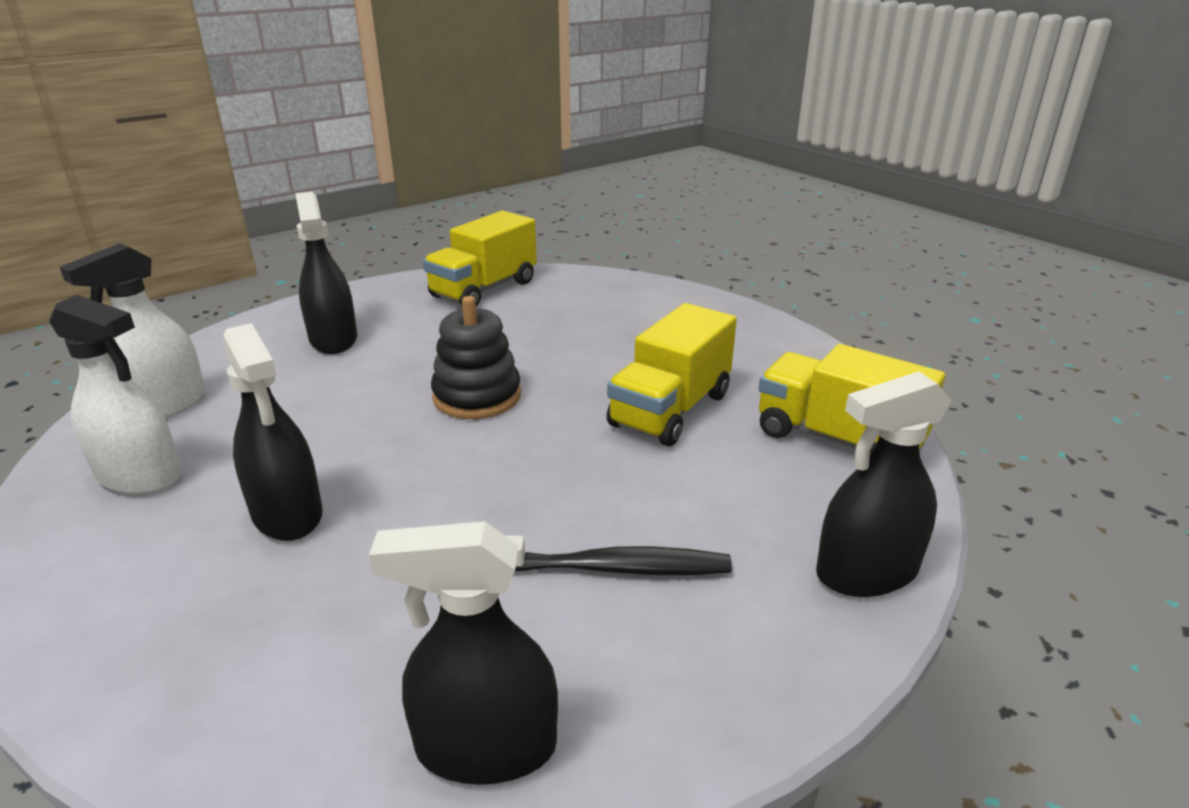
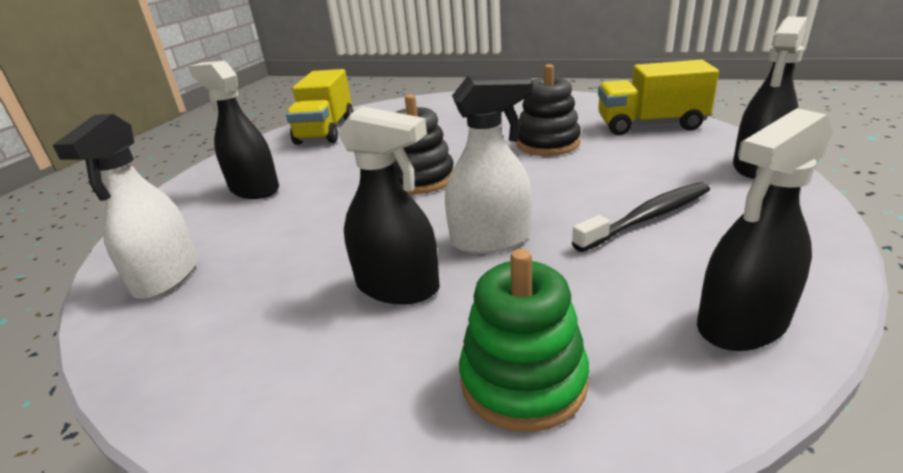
camera: 30 degrees left, 0 degrees up
(139, 476) = (223, 323): white spray bottle -> white spray bottle (490, 239)
(237, 668) = (523, 380): none -> green stacking toy
(670, 410) = (547, 143): yellow truck -> black stacking toy

